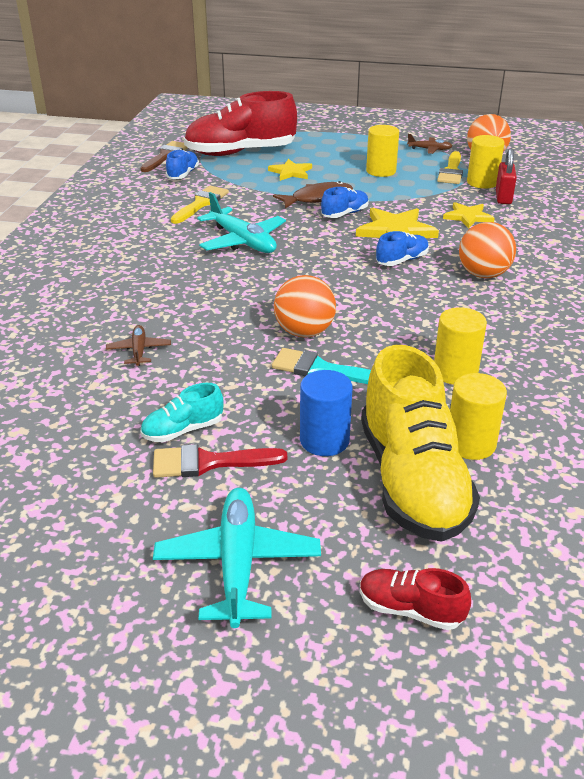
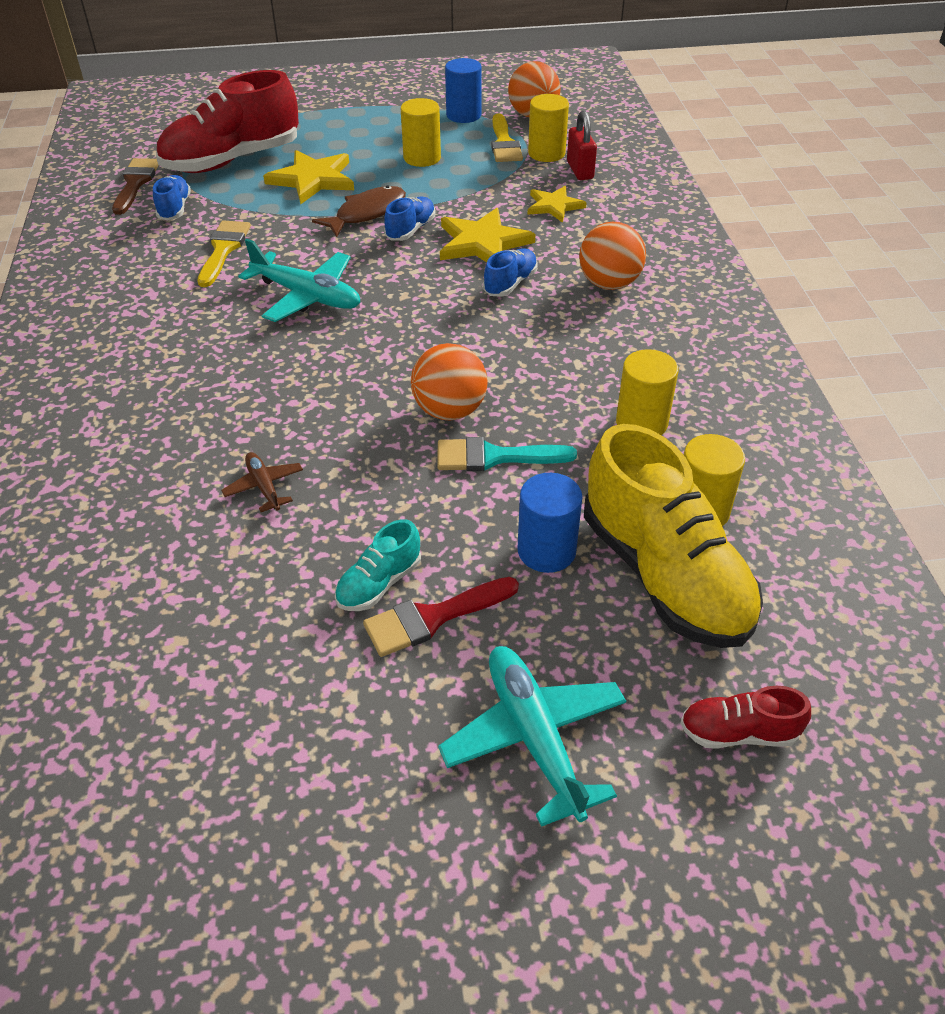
camera: 20 degrees left, 10 degrees up
(291, 172) = (312, 179): yellow star -> yellow star, size x1.58
(429, 149) = (463, 115): brown plane -> blue cylinder

